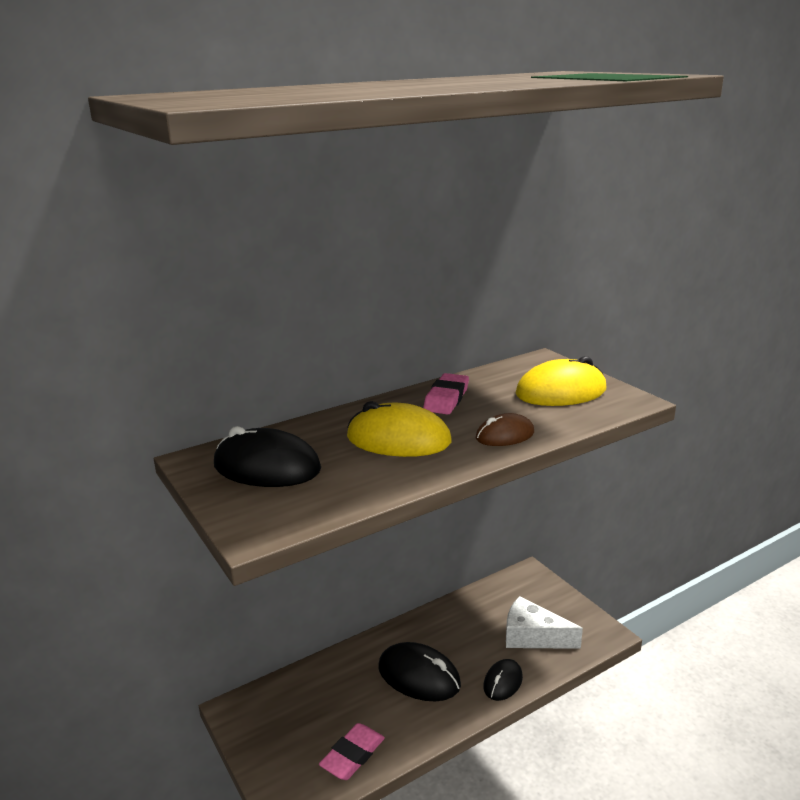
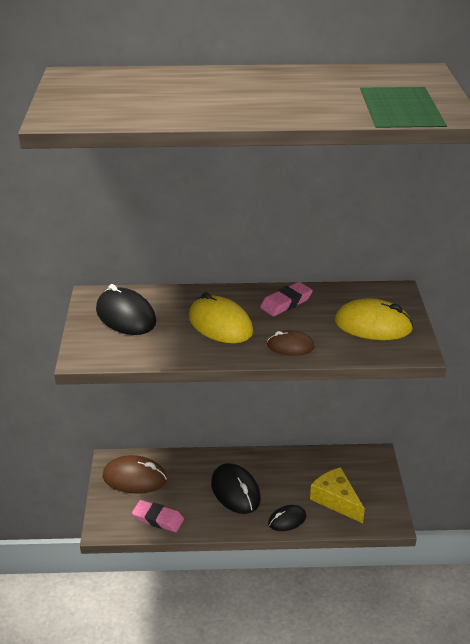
camera: 30 degrees right, 10 degrees up
(282, 717) = (134, 478): none -> brown mouse
(352, 755) = (158, 519): pink eraser -> pink eraser turned 45 degrees clockwise
(533, 636) = (336, 500): white cheese -> yellow cheese

